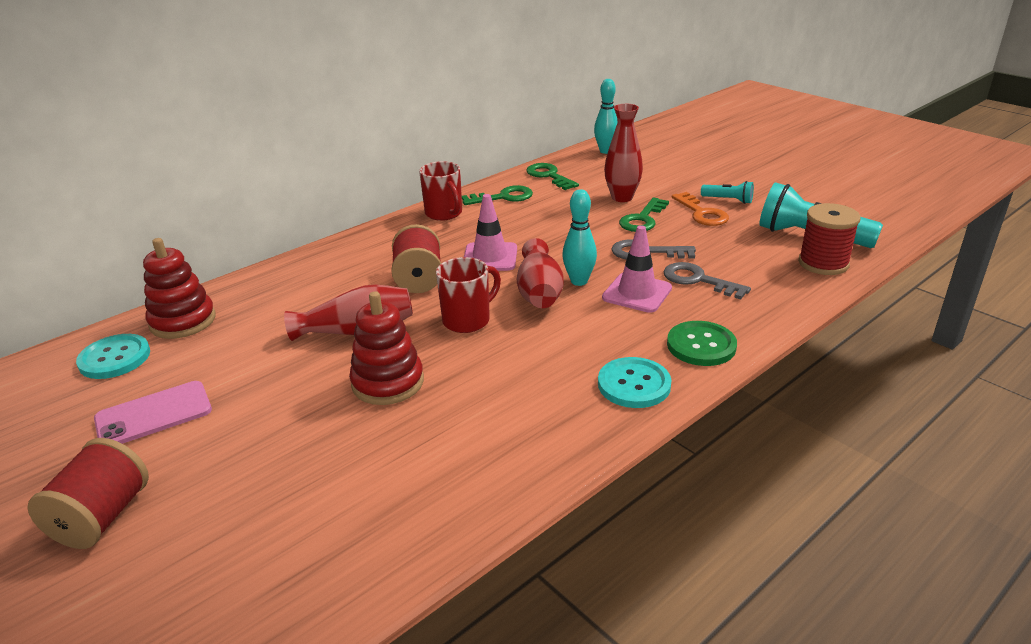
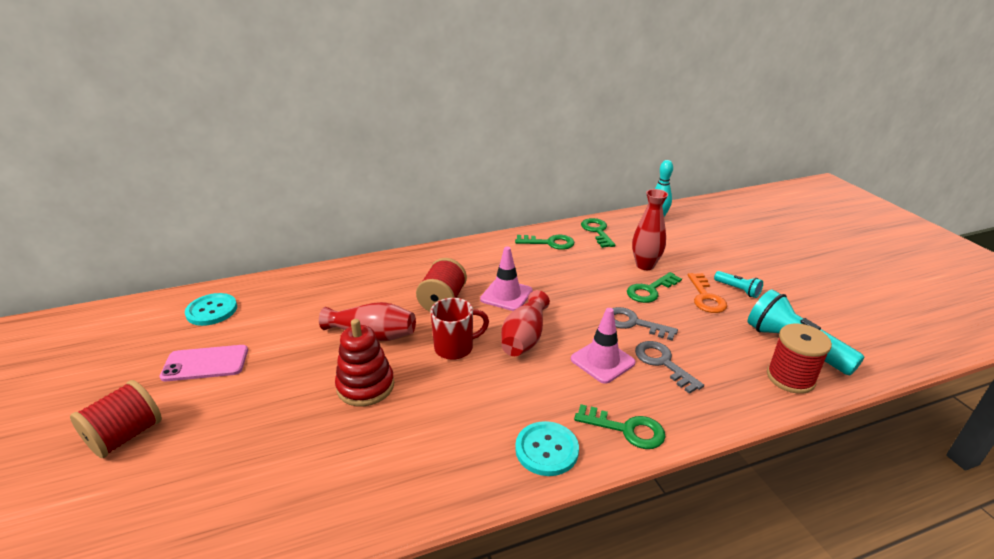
camera: 20 degrees right, 0 degrees up
(183, 321) = (269, 293): red stacking toy -> none
(444, 214) = (496, 247): red mug -> none
(579, 281) = (562, 336): turquoise bowling pin -> none
(701, 345) = (626, 429): green button -> green key

